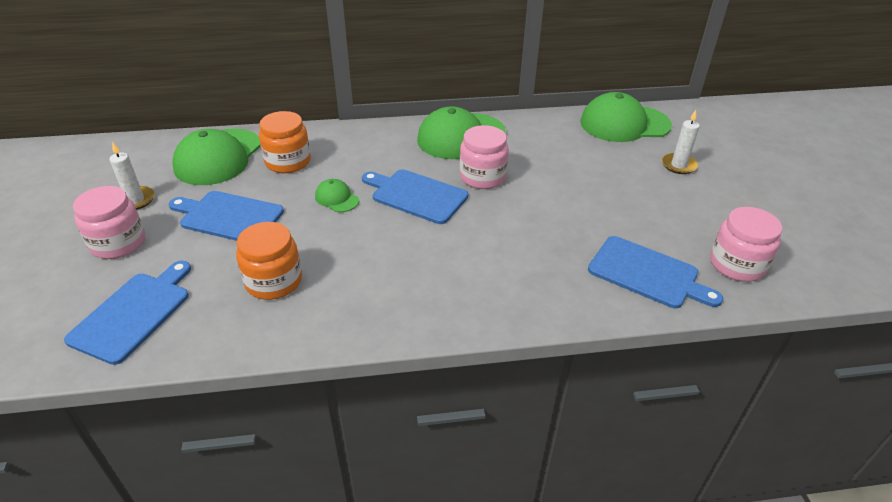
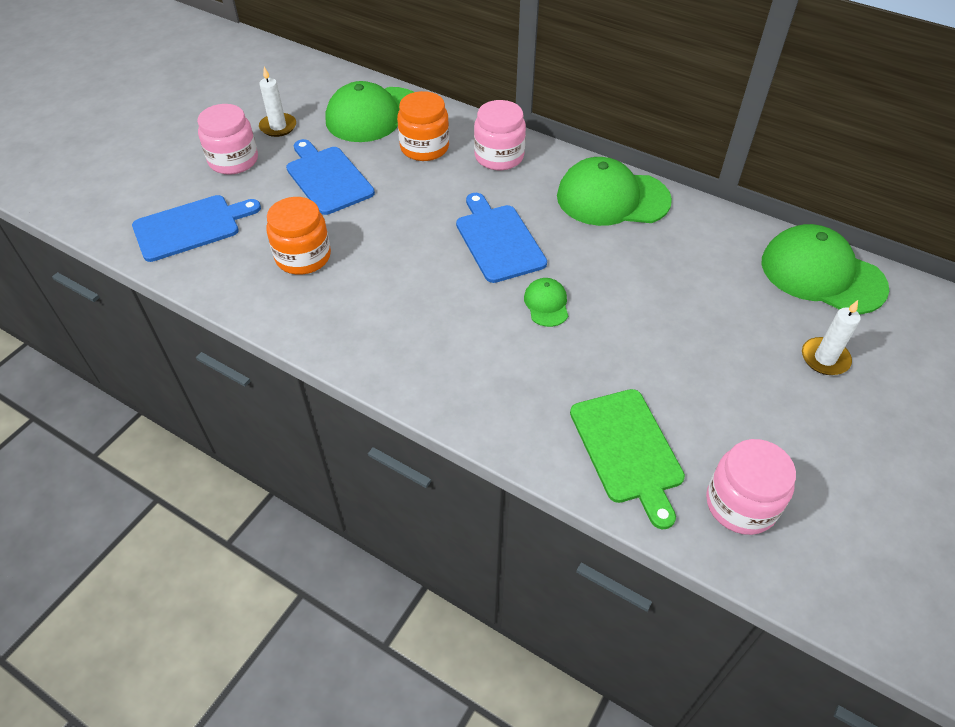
camera: 40 degrees right, 10 degrees up
(337, 198) = (427, 206): green cap -> green cap (546, 304)
(482, 177) = (583, 254): pink jar -> pink jar (499, 156)
(647, 273) = (627, 450): blue cutting board -> green cutting board

